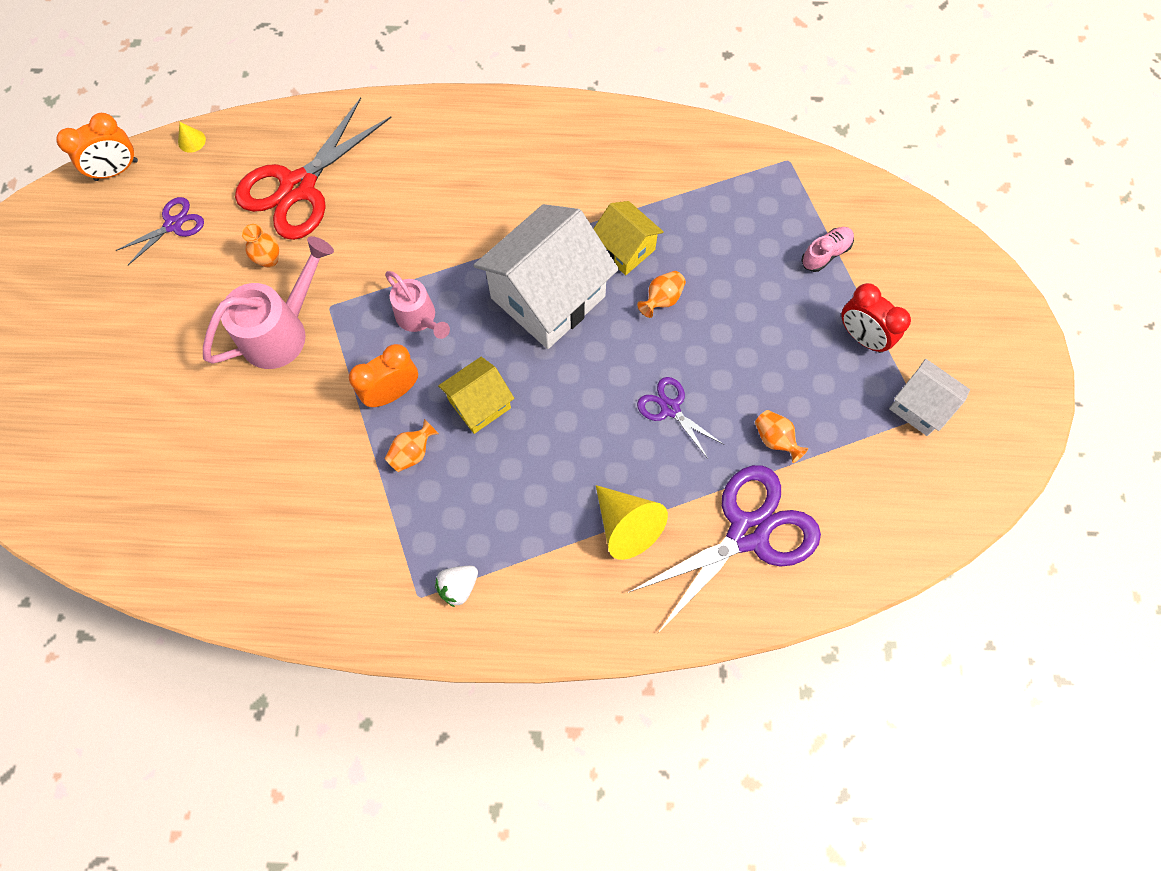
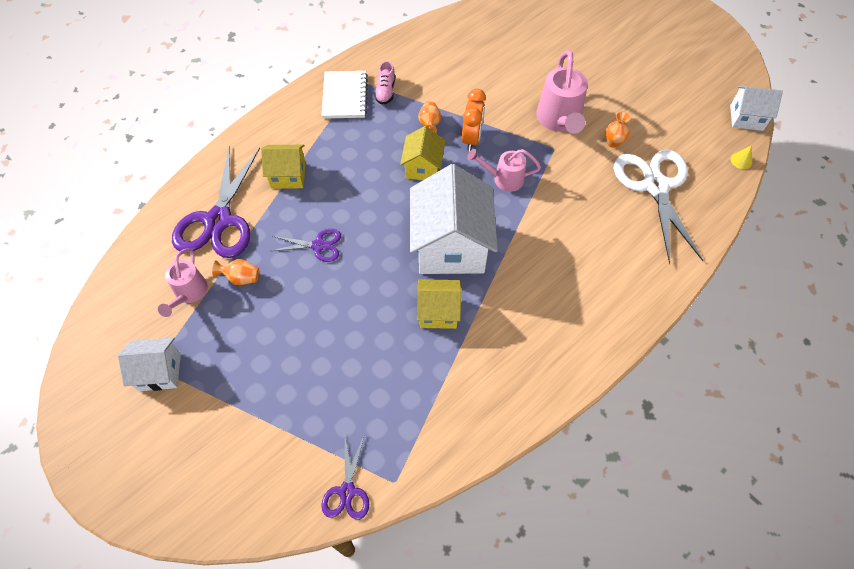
camera: 135 degrees right, 10 degrees down
(116, 170) = (746, 118): orange clock -> white house
(173, 225) = (680, 119): purple scissors -> purple scissors (347, 491)
(299, 187) = (655, 186): red scissors -> white scissors
(458, 587) = (345, 96): white strawberry -> white notebook
(626, 525) = (288, 176): yellow cone -> yellow house
(662, 299) = (384, 301): orange vase -> none
(825, 254) = (304, 426): pink shoe -> pink shoe (385, 91)
(839, 467) = (189, 293): none -> pink watering can
(862, 337) = (232, 386): red clock -> none

